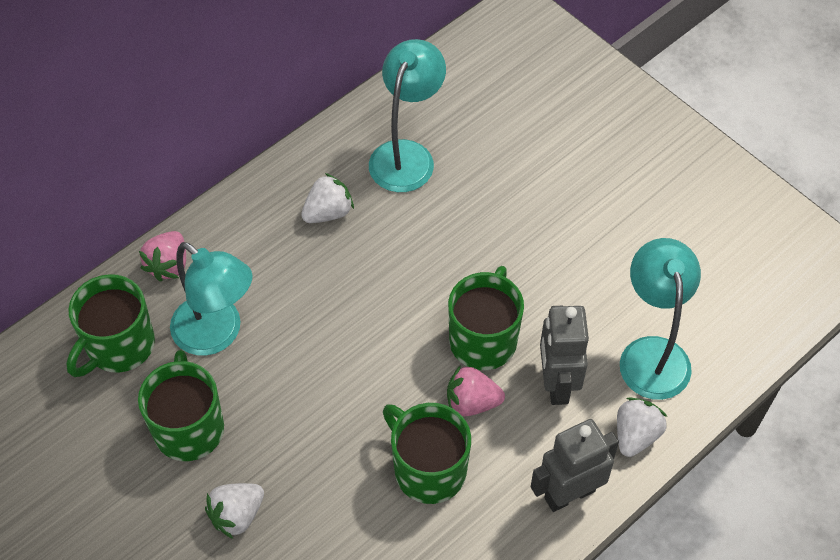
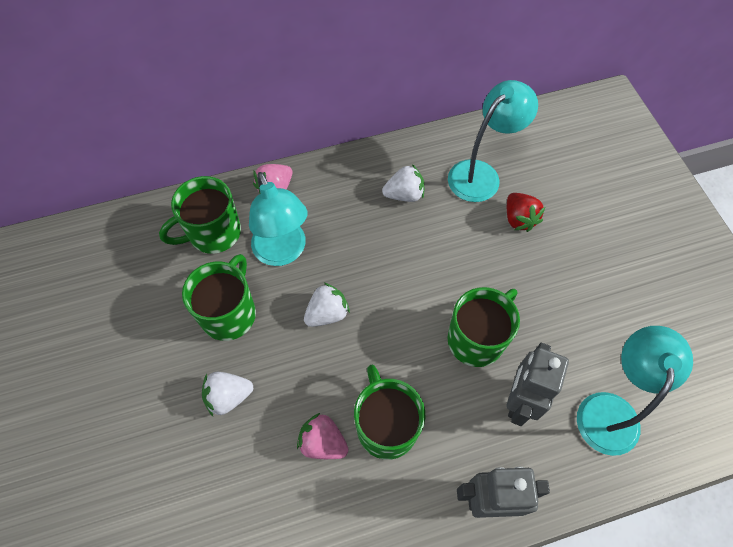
camera: 25 degrees right, 5 degrees up
(472, 190) = (519, 219): none -> red strawberry
(472, 402) = (445, 386): pink strawberry -> pink strawberry (323, 442)
(636, 435) = (567, 474): white strawberry -> white strawberry (327, 313)

